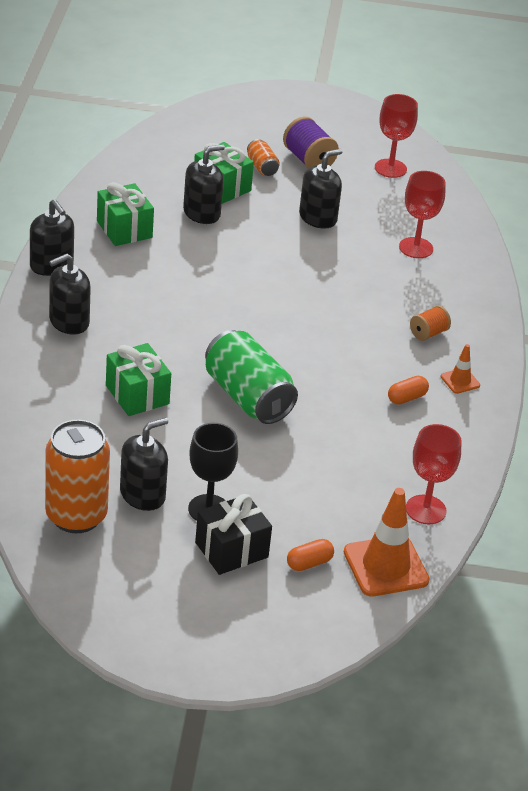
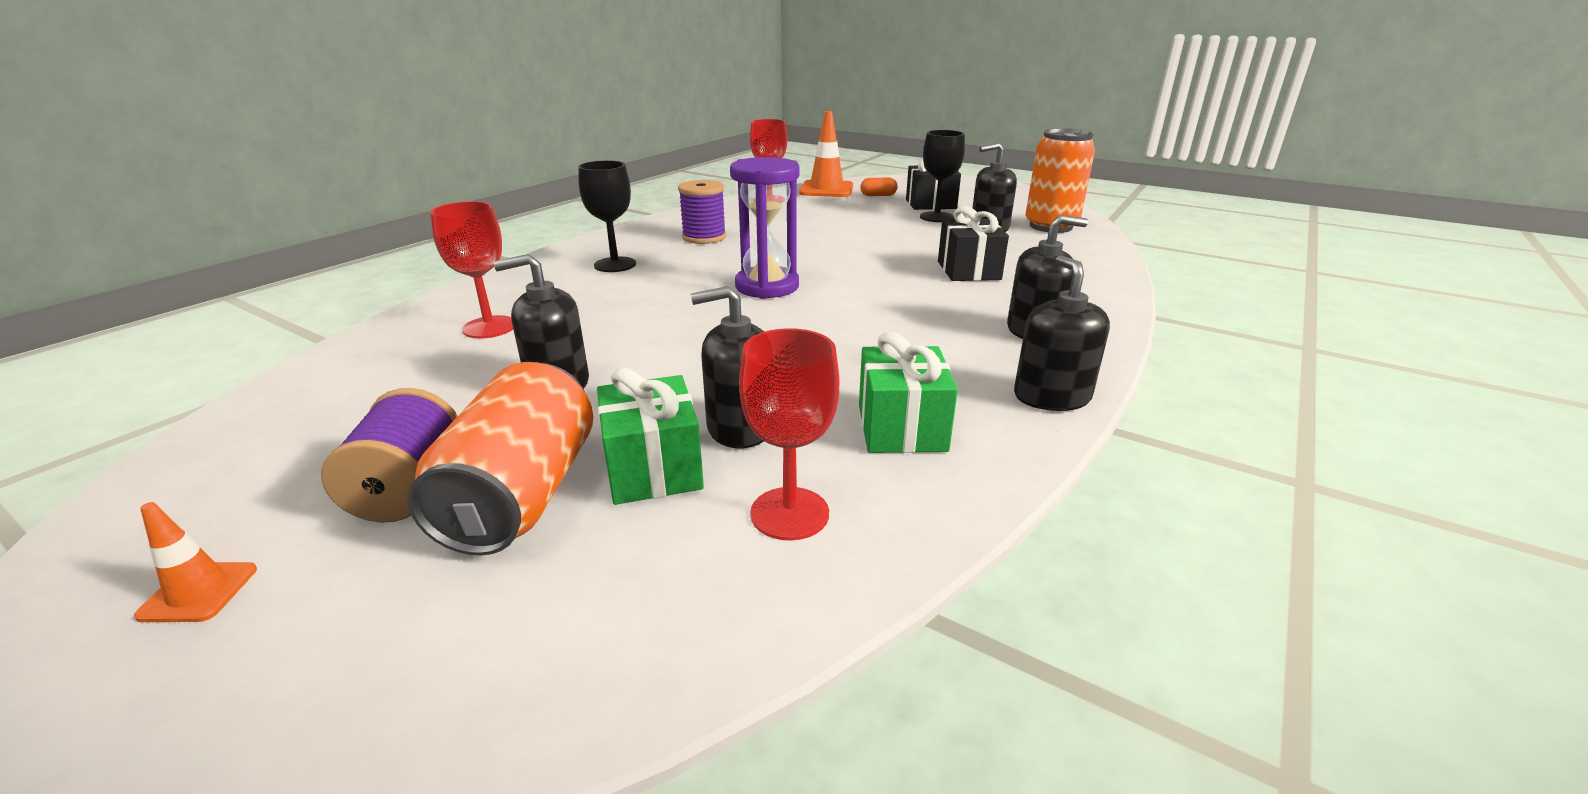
camera: 150 degrees left, 10 degrees down
(137, 395) = (968, 270): green gift -> black gift
(248, 397) = (853, 255): green can -> none
(262, 167) = (522, 495): orange can -> orange can, size x2.11
(284, 332) = (767, 286): none -> purple hourglass
(390, 168) = (300, 437): red goblet -> red goblet (789, 513)
(407, 398) = (704, 237): orange capsule -> purple spool
(428, 333) = (615, 265): orange spool -> black goblet
(460, 381) = (640, 238): orange traffic cone -> orange traffic cone (199, 592)

